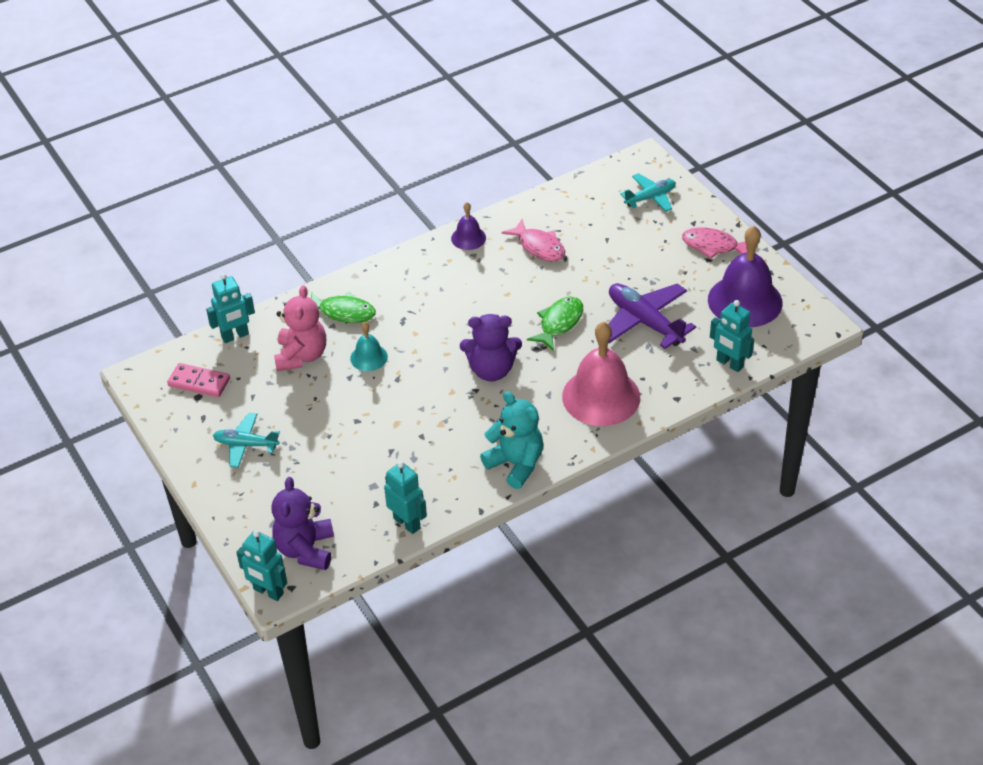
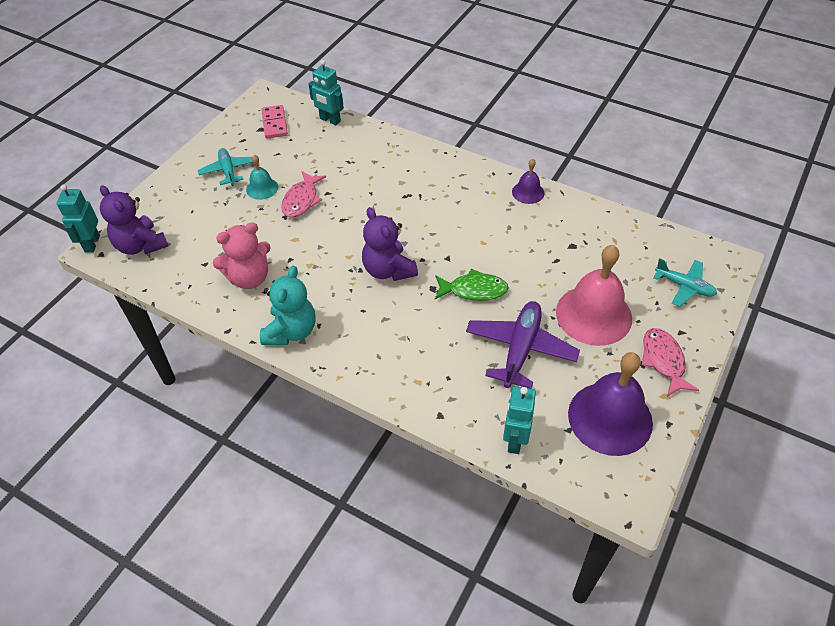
camera: 60 degrees right, 5 degrees up
(301, 356) = (332, 159): pink teddy bear -> pink teddy bear (249, 278)
(305, 549) = (140, 245): purple teddy bear -> purple teddy bear turned 105 degrees counterclockwise
(343, 312) = (392, 161): green fish -> none
(369, 357) = (354, 194): turquoise bell -> turquoise bell (262, 188)
(407, 523) = (193, 290): turquoise robot -> none
(539, 247) = (554, 238): pink fish -> pink fish (302, 200)
(601, 396) = (405, 356): pink bell -> pink bell (593, 315)

